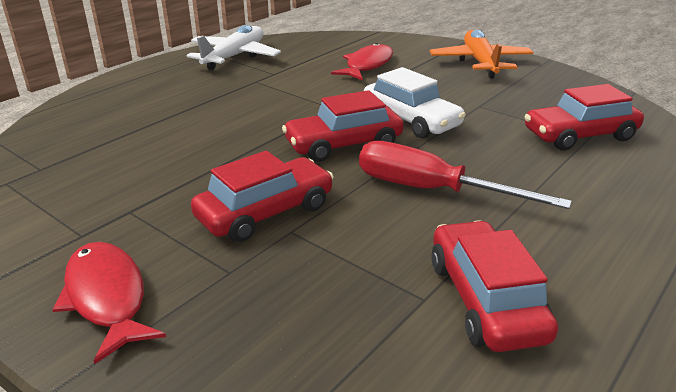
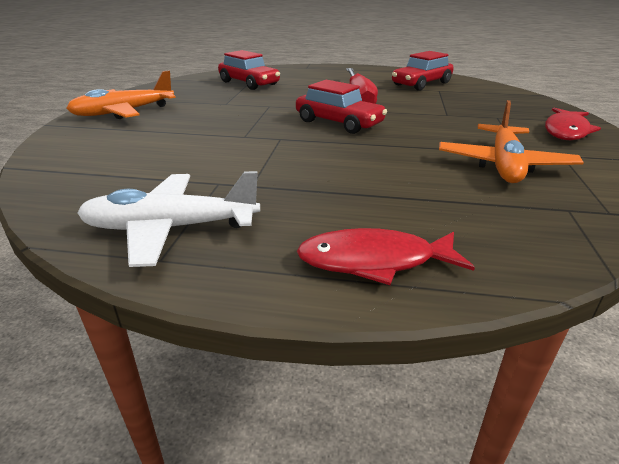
camera: 120 degrees left, 0 degrees up
(127, 184) = (504, 165): none -> orange plane
(265, 212) = (445, 122): red car -> none
(367, 65) = (157, 147): red fish -> red fish (374, 261)
(411, 120) = (274, 114): white car -> none

